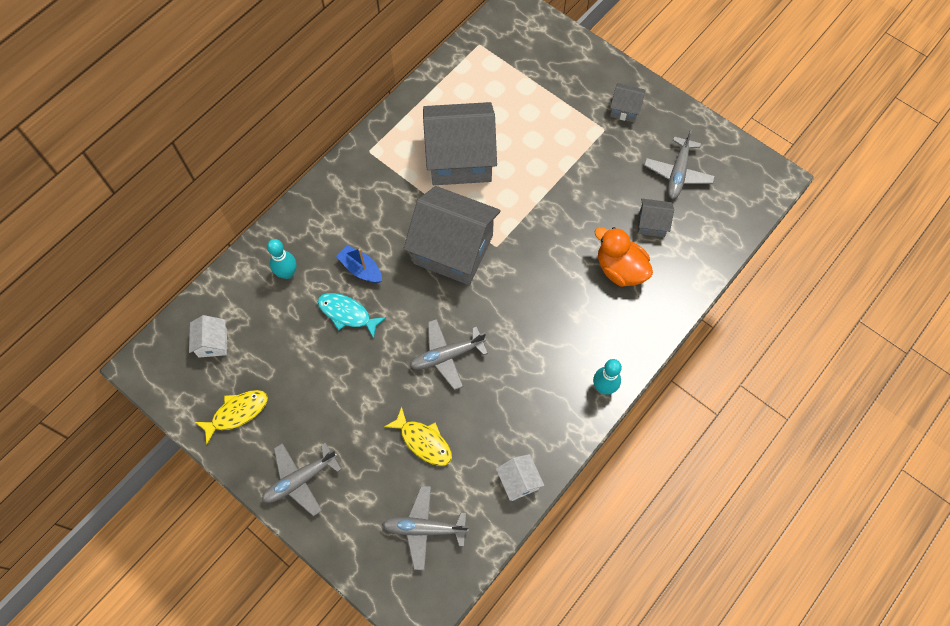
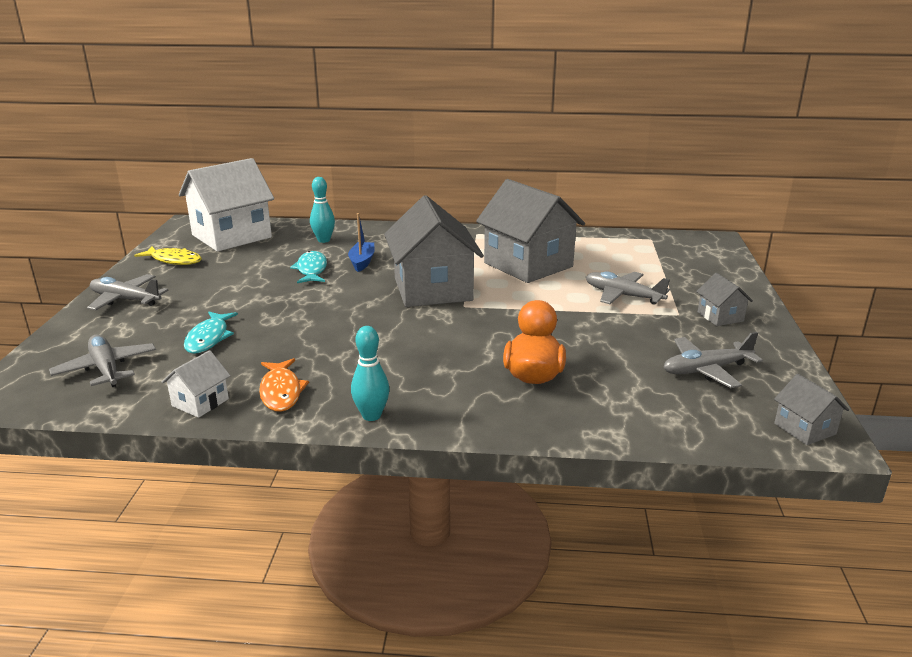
camera: 55 degrees right, 40 degrees down
(213, 343) = (231, 236): white house -> white house, size x2.25
(423, 441) = (209, 338): yellow fish -> turquoise fish
(446, 356) = (315, 320): grey plane -> grey plane (622, 295)
(538, 426) = (281, 392): none -> orange fish
(652, 224) = (618, 375): grey house -> grey house (804, 429)

